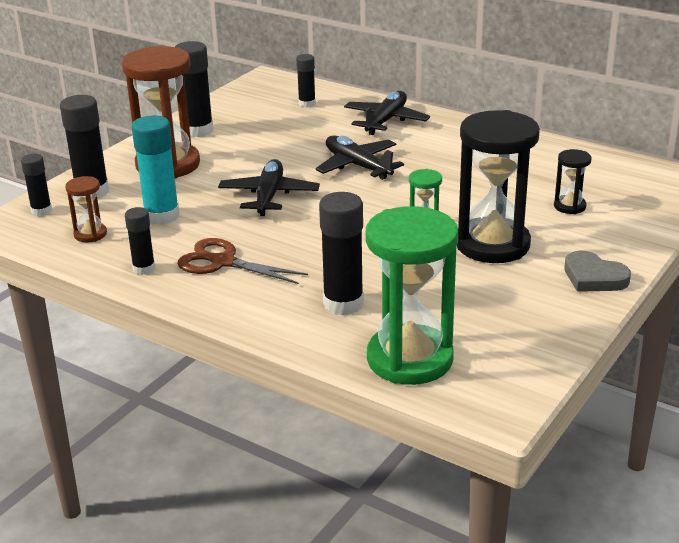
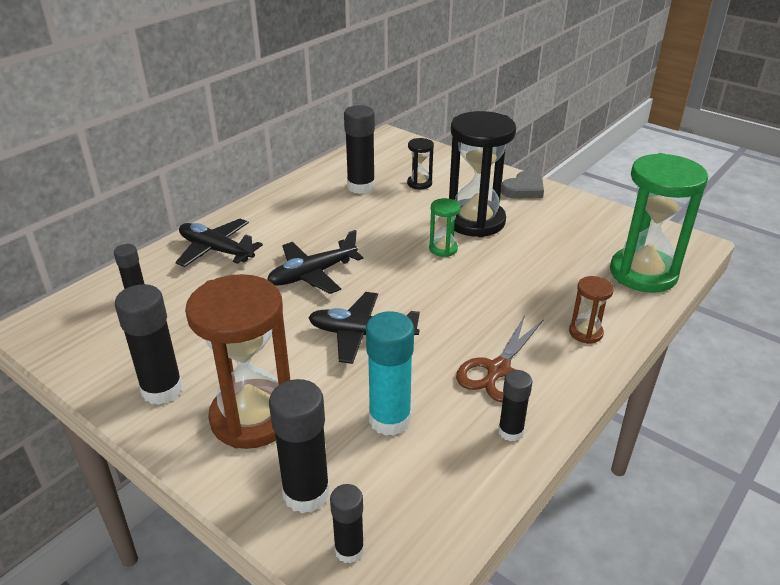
camera: 85 degrees left, 5 degrees up
(90, 234) = (425, 487): brown hourglass -> brown hourglass (585, 333)
(343, 304) = (569, 299): black glue stick -> black glue stick (361, 187)

